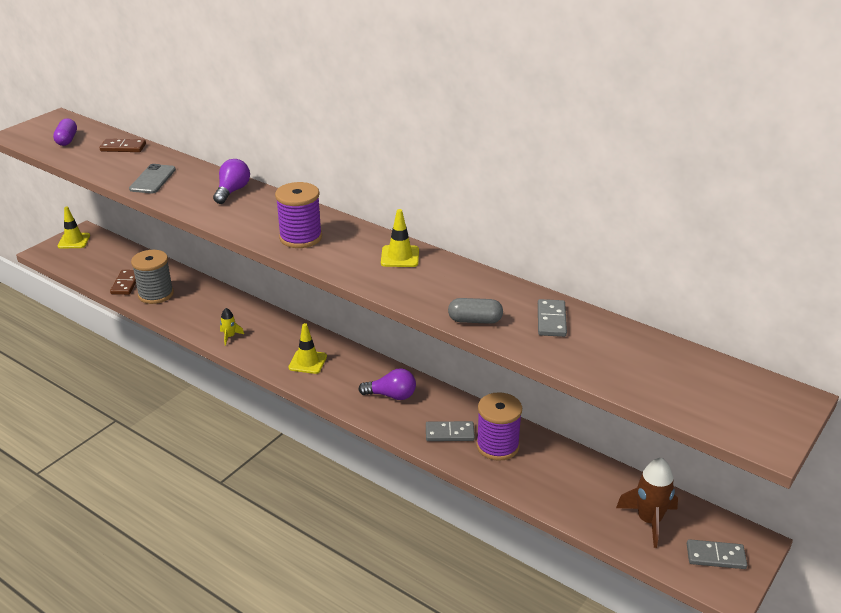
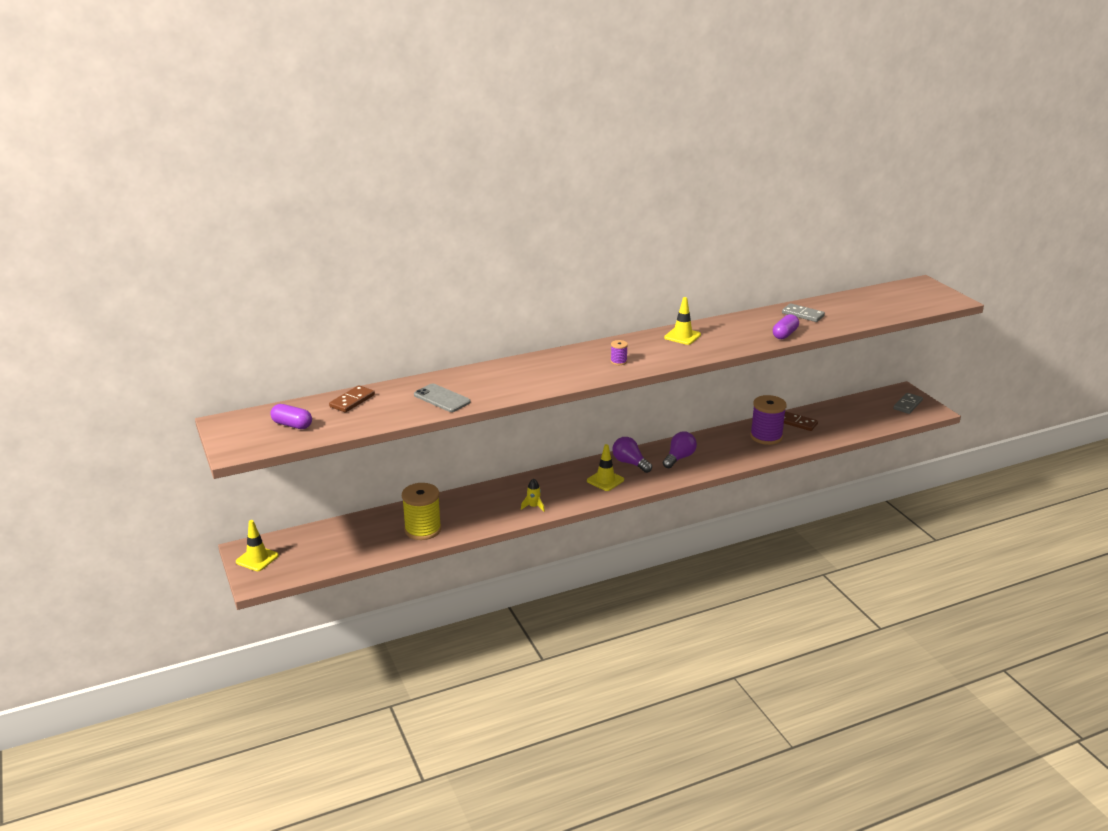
camera: 60 degrees left, 5 degrees down
(126, 284) = (384, 542): brown domino -> brown domino (797, 423)
(156, 294) = (423, 529): grey spool -> yellow spool
(232, 191) = (508, 371): purple light bulb -> purple light bulb (630, 463)
(300, 237) = (618, 361): purple spool -> purple spool, size x0.46
(449, 433) = (740, 449): grey domino -> none
(475, 320) = (785, 334): grey capsule -> purple capsule
(649, 520) = (868, 413): brown rocket -> none

